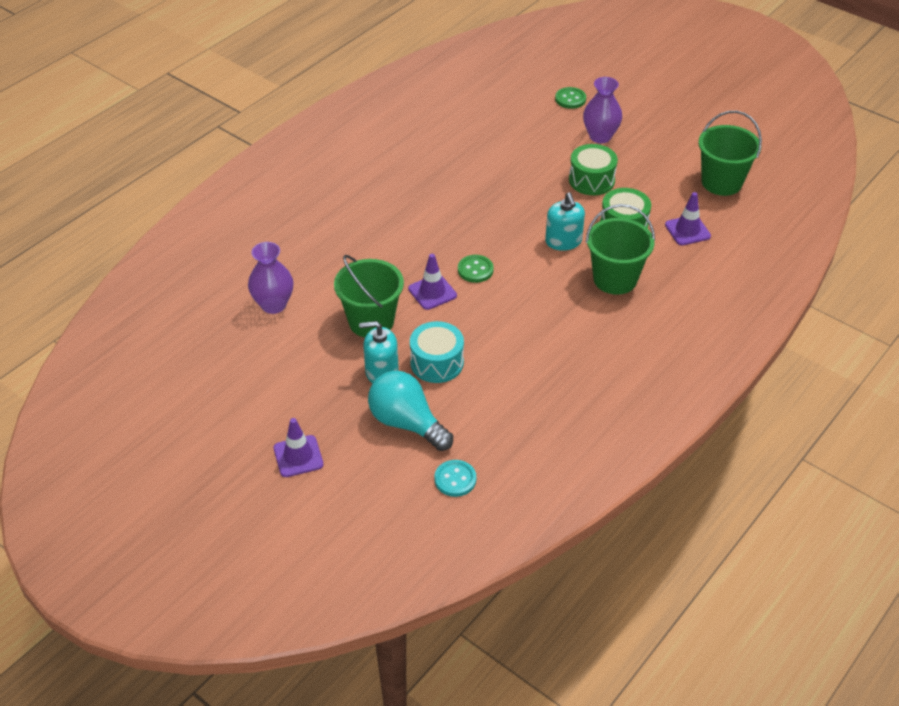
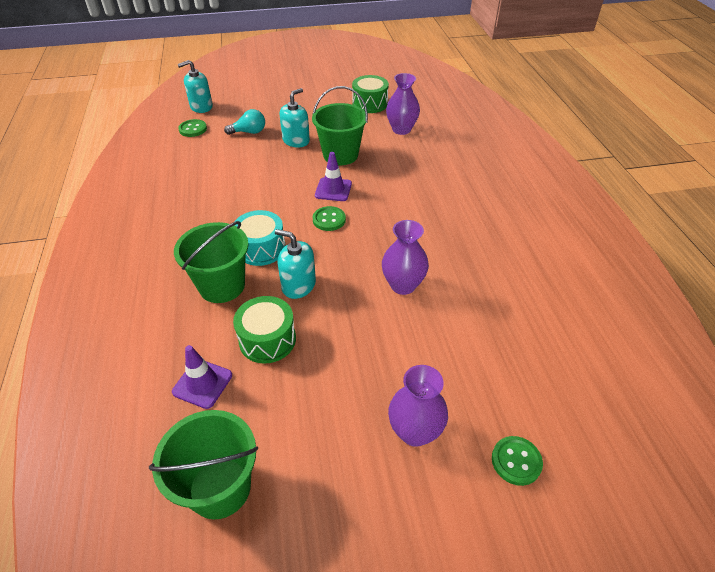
camera: 130 degrees right, 0 degrees up
(298, 456) = (280, 96): purple traffic cone -> none
(402, 516) = (201, 107): none -> turquoise soap dispenser
(407, 423) = (249, 132): turquoise light bulb -> turquoise light bulb, size x0.61
(437, 363) = (273, 161): turquoise drum -> turquoise drum (261, 248)
(455, 479) = (193, 129): turquoise button -> green button
(498, 193) = (403, 285): none -> purple vase
(591, 180) = (351, 364): green drum -> green drum (370, 104)

